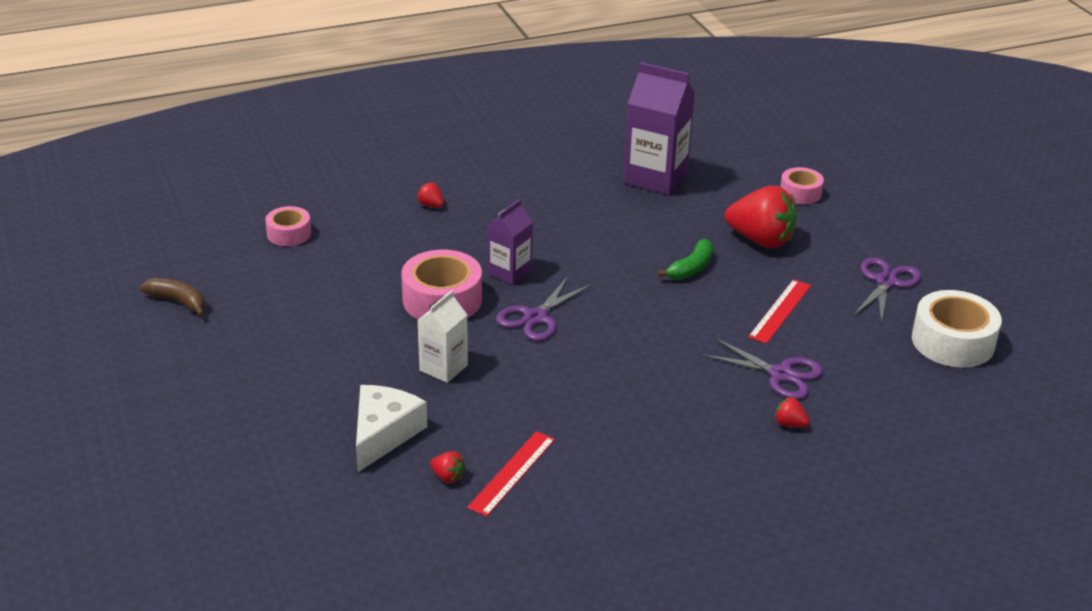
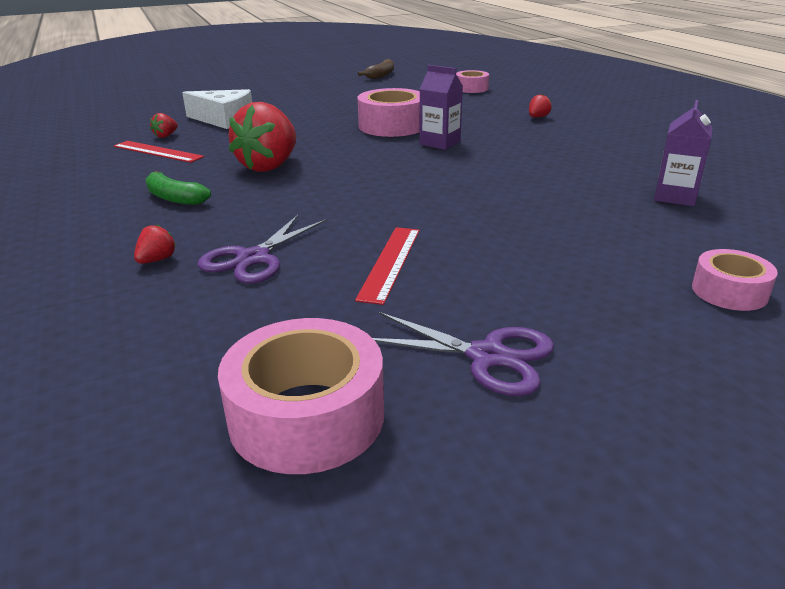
camera: 90 degrees right, 5 degrees down
(443, 368) = (298, 130): white carton -> none
(536, 317) = (368, 153): purple scissors -> none
(655, 177) = (675, 197): purple carton -> purple carton, size x0.58
(691, 268) = (474, 214): green banana -> green banana (174, 198)
(761, 240) = (563, 256): red strawberry -> red strawberry (269, 166)
(780, 311) = (390, 263): red ruler -> red ruler turned 75 degrees clockwise
(952, 342) = (307, 416): white tape -> pink tape

